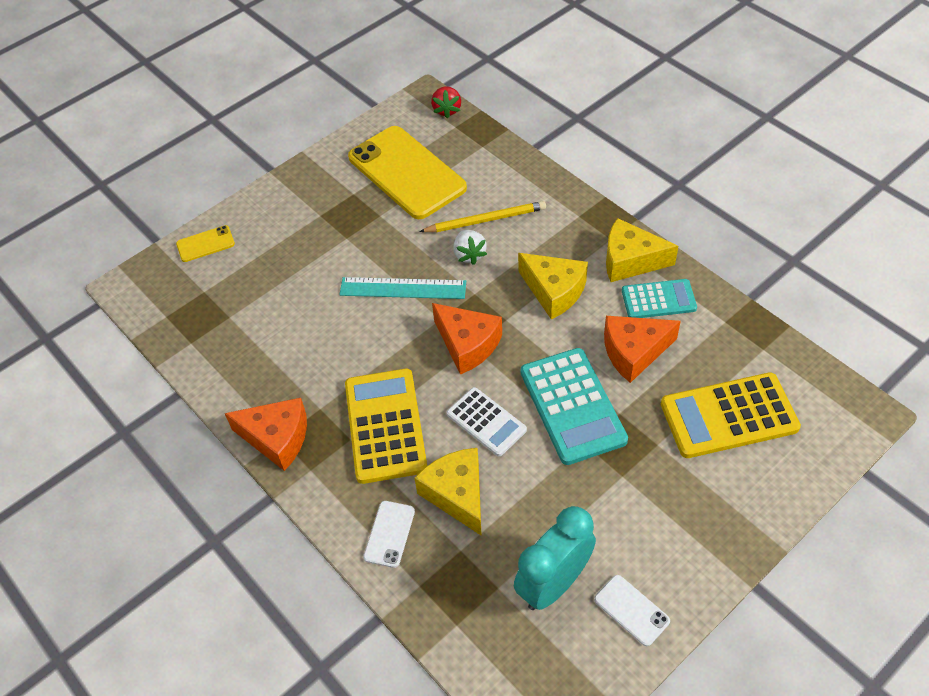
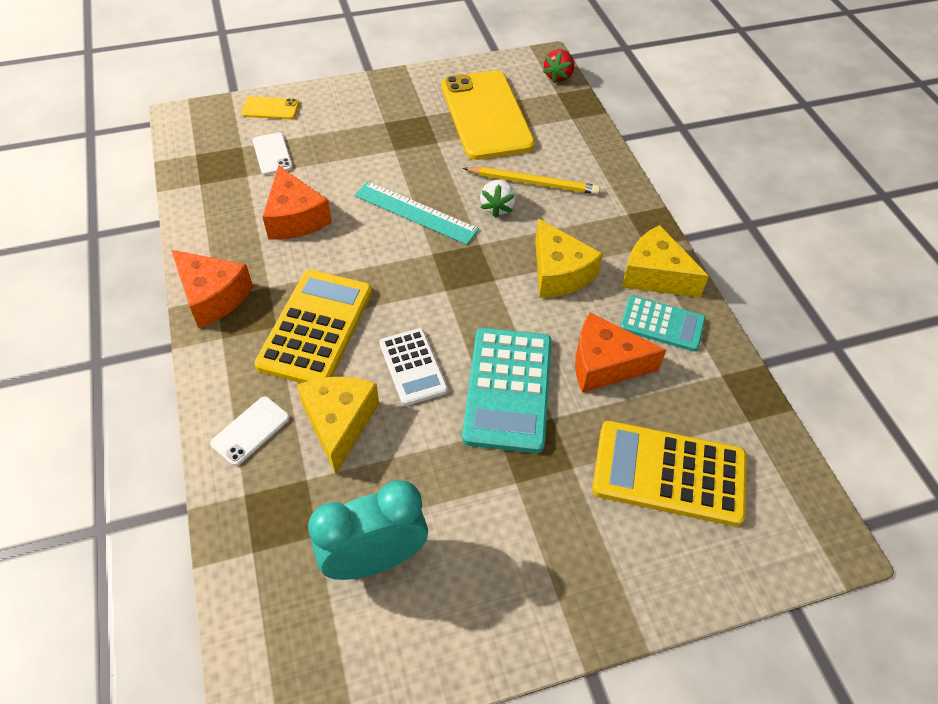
camera: 20 degrees right, 0 degrees up
(467, 344) = (442, 287): orange cheese -> orange cheese (295, 218)
(631, 610) = (437, 629): white phone -> white phone (272, 154)

